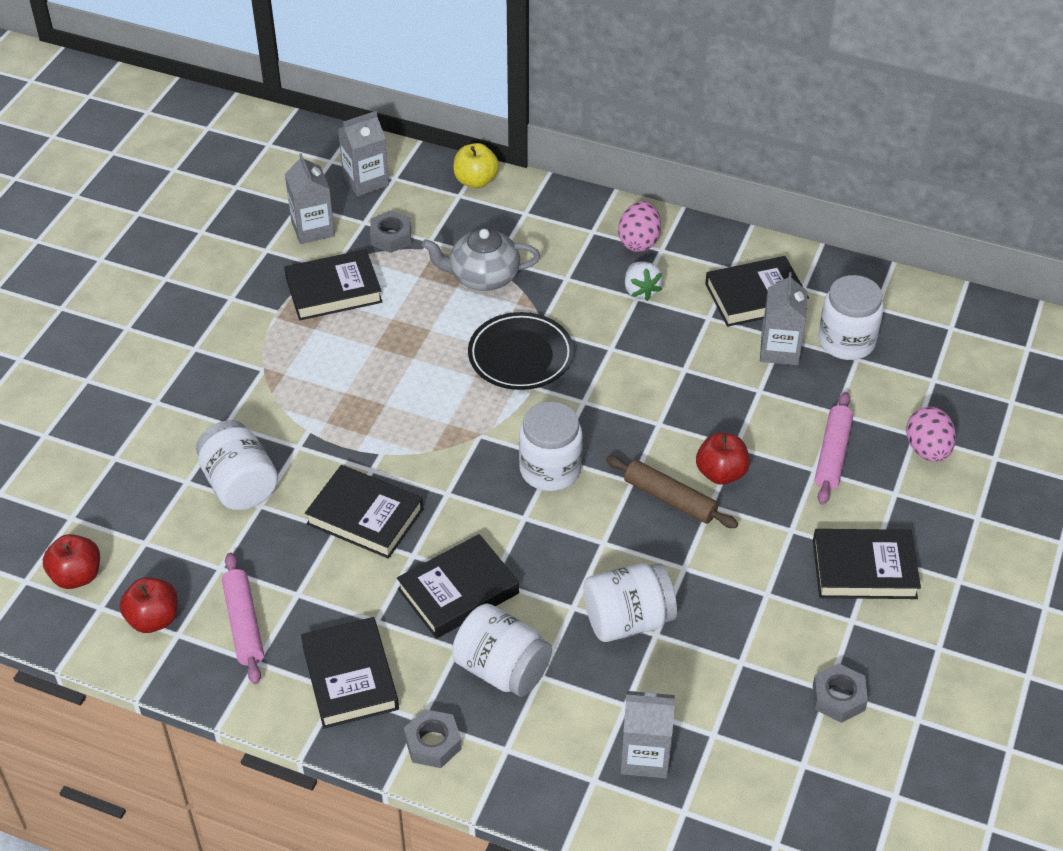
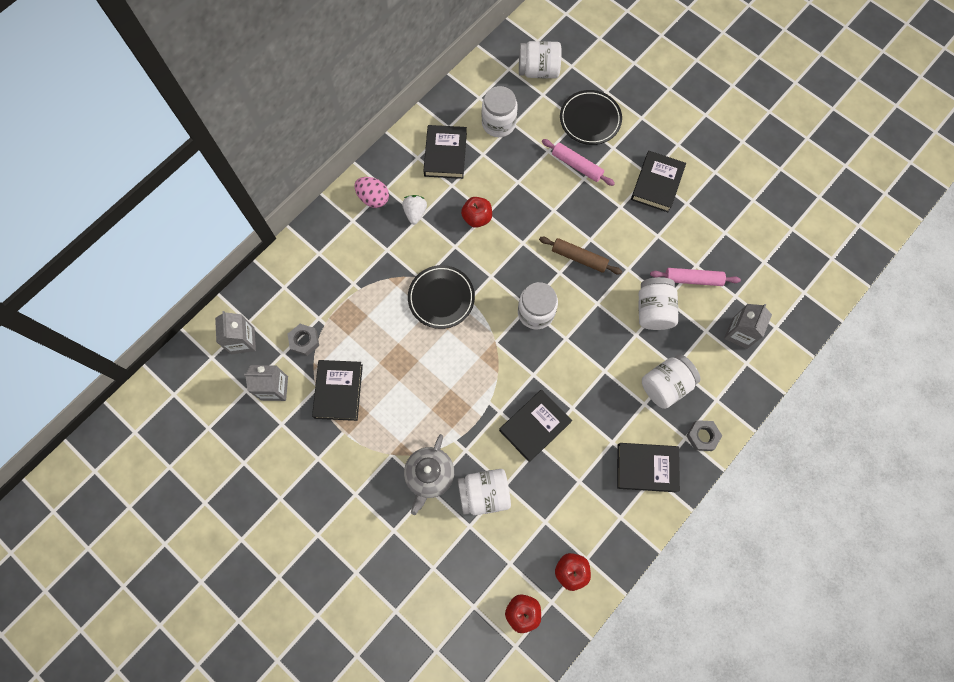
camera: 70 degrees left, 25 degrees up
(243, 624) = (591, 518): pink rolling pin -> pink rolling pin (693, 279)
(458, 591) = (606, 391): black book -> none
(476, 181) = (275, 272): yellow apple -> none
(483, 276) = (365, 297): grey teapot -> grey teapot (429, 475)
(641, 291) = (415, 213): white strawberry -> white strawberry turned 90 degrees counterclockwise
(670, 499) = (579, 258): brown rolling pin -> brown rolling pin turned 60 degrees clockwise
(721, 473) = (570, 225): red apple -> red apple (477, 218)
(779, 350) = (491, 159): grey carton -> none
(838, 697) = (730, 229): grey nut -> none
(927, 450) = (590, 119): pink egg -> black plate
(973, 363) = (538, 70): none -> white jar

